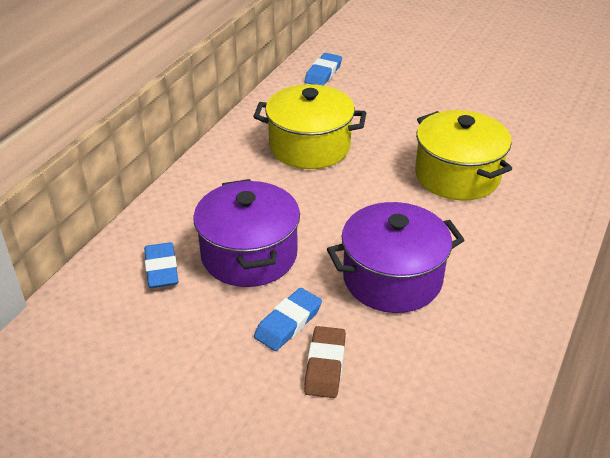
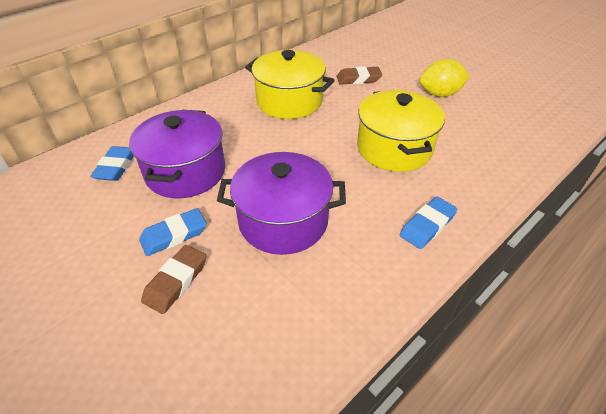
camera: 20 degrees right, 5 degrees up
(323, 73) = (336, 52): blue eraser -> blue eraser (427, 225)
(370, 102) = (358, 79): none -> brown eraser
(469, 103) = (440, 94): none -> yellow lemon

